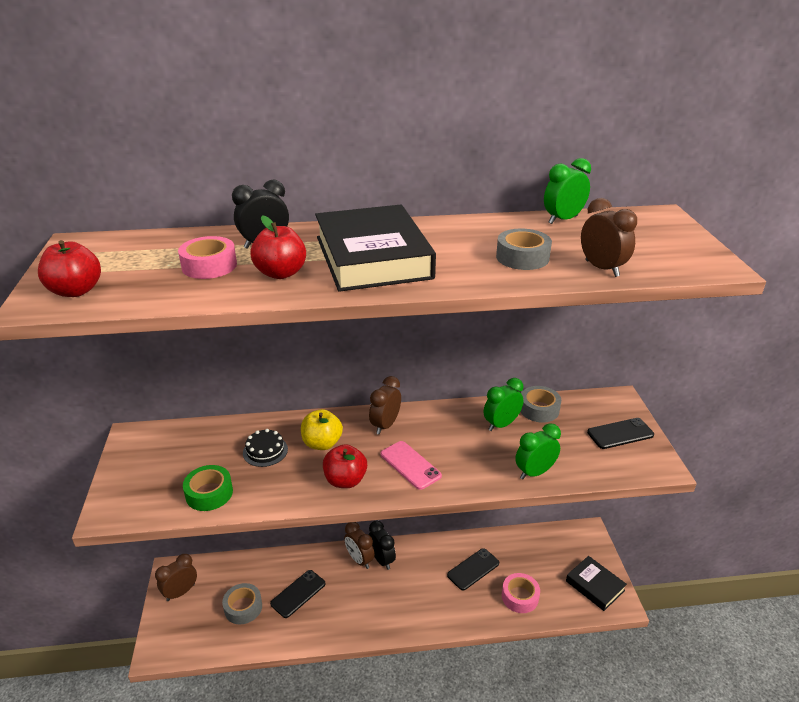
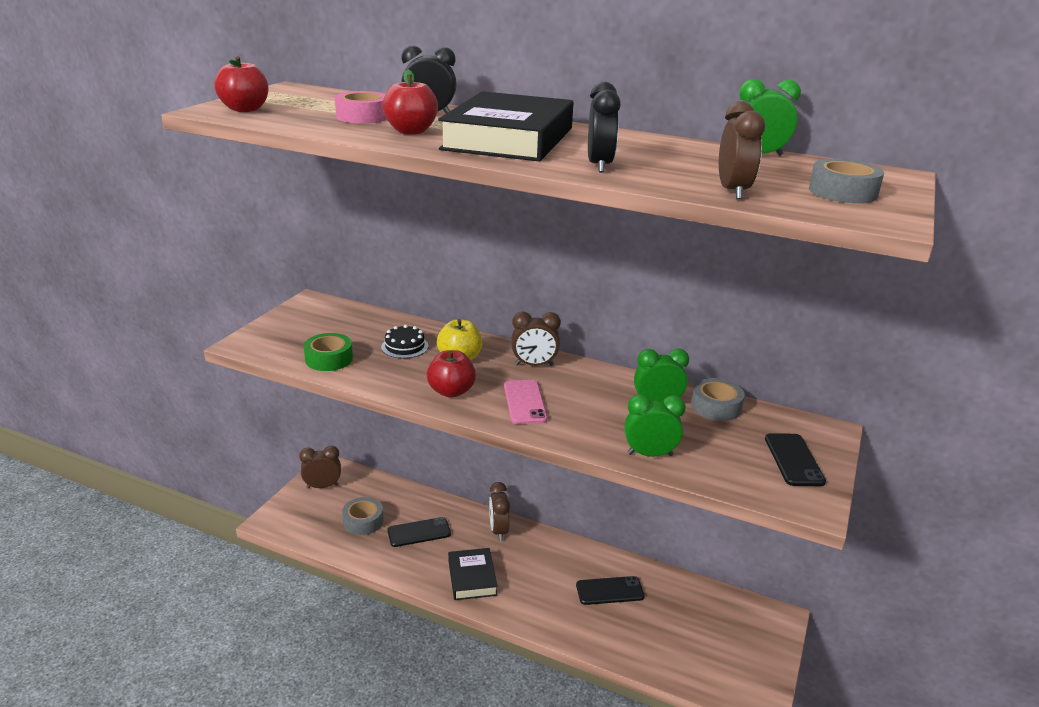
camera: 30 degrees right, 5 degrees down
(382, 559) = (520, 540): black clock -> black clock (599, 166)
(385, 425) = (534, 365): brown clock -> brown clock turned 150 degrees counterclockwise
(520, 597) = (641, 639): pink tape -> none
(522, 257) = (658, 168): grey tape -> grey tape (843, 192)
(595, 586) = (742, 672): black book -> black book (472, 578)
(620, 434) = (793, 460): black phone -> black phone turned 75 degrees clockwise

